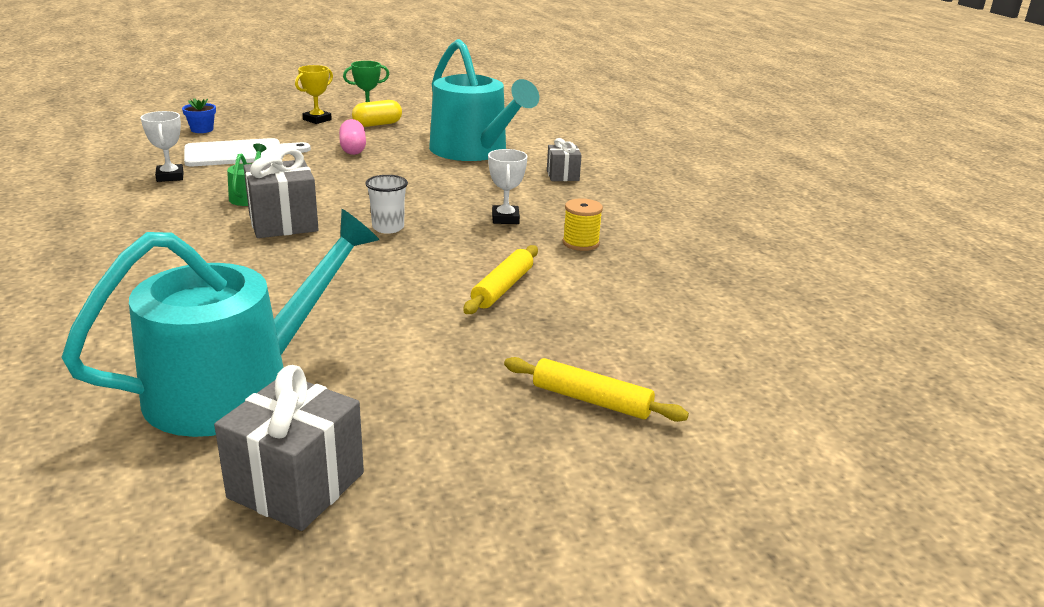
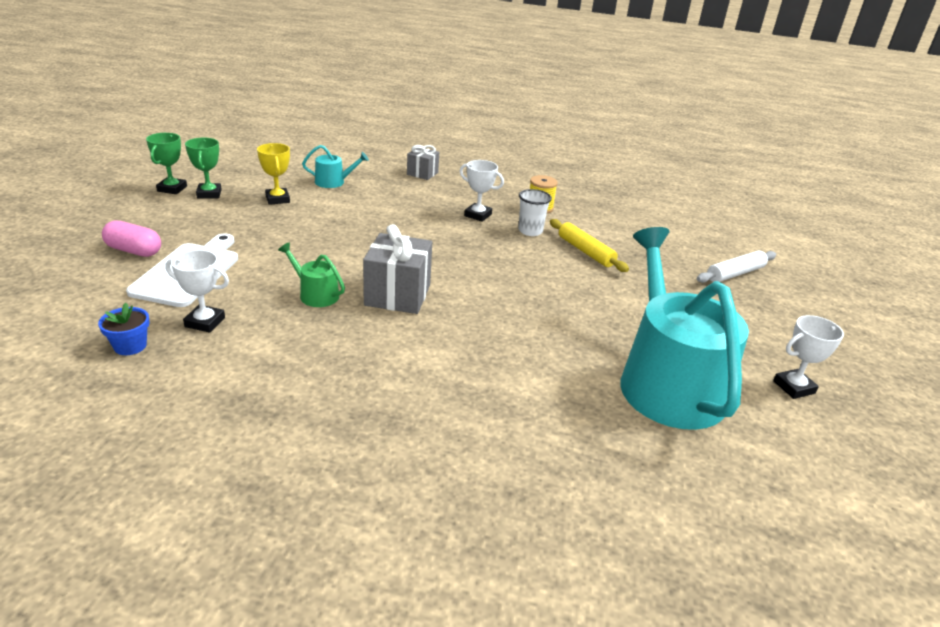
camera: 60 degrees left, 5 degrees up
(202, 130) = (77, 273): blue flower pot -> blue flower pot (130, 346)
(296, 485) = (793, 387): grey gift -> white trophy
(317, 120) = (149, 213): yellow trophy -> yellow trophy (277, 199)
(353, 149) = (257, 221): pink capsule -> pink capsule (134, 251)
(377, 124) = (209, 194): yellow capsule -> green trophy
(388, 228) = (451, 257): white cup -> white cup (530, 231)
(474, 151) = (334, 182): turquoise watering can -> turquoise watering can, size x0.41
(591, 400) = (735, 274): yellow rolling pin -> white rolling pin

